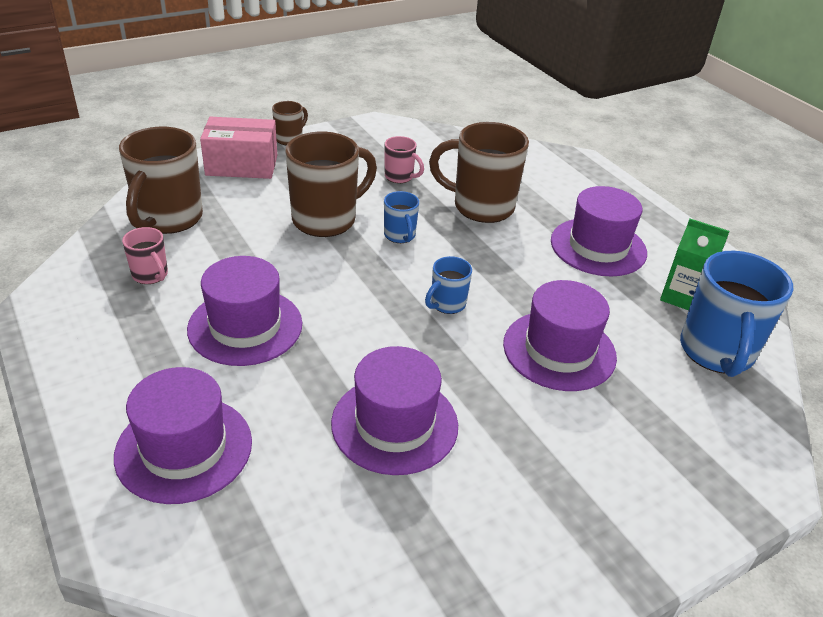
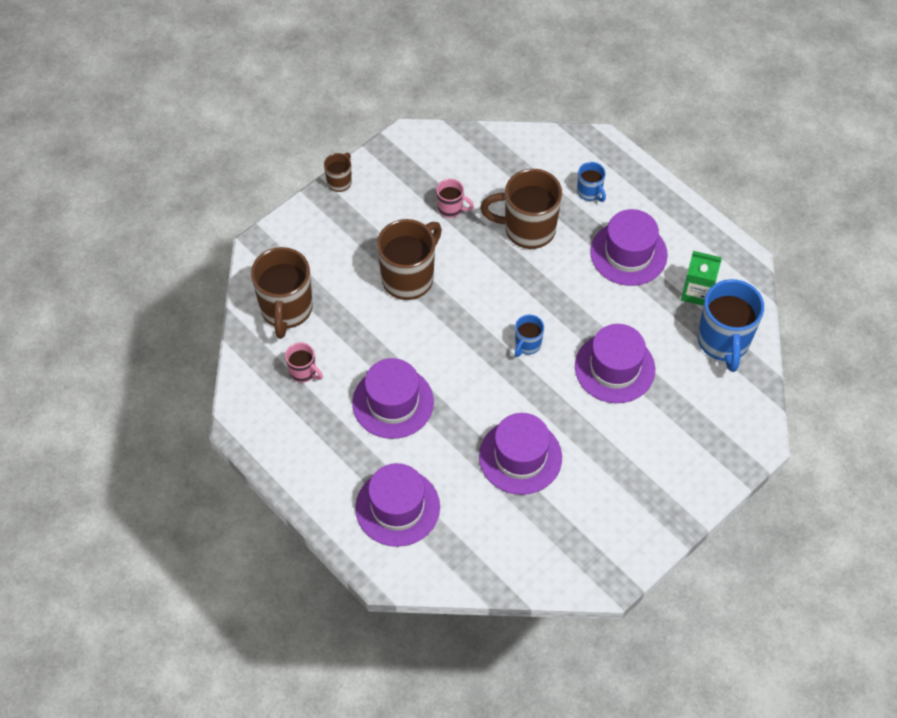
camera: 10 degrees left, 20 degrees up
(242, 165) = (314, 229): pink box -> none
(400, 236) = (472, 281): blue mug -> blue mug (590, 192)

